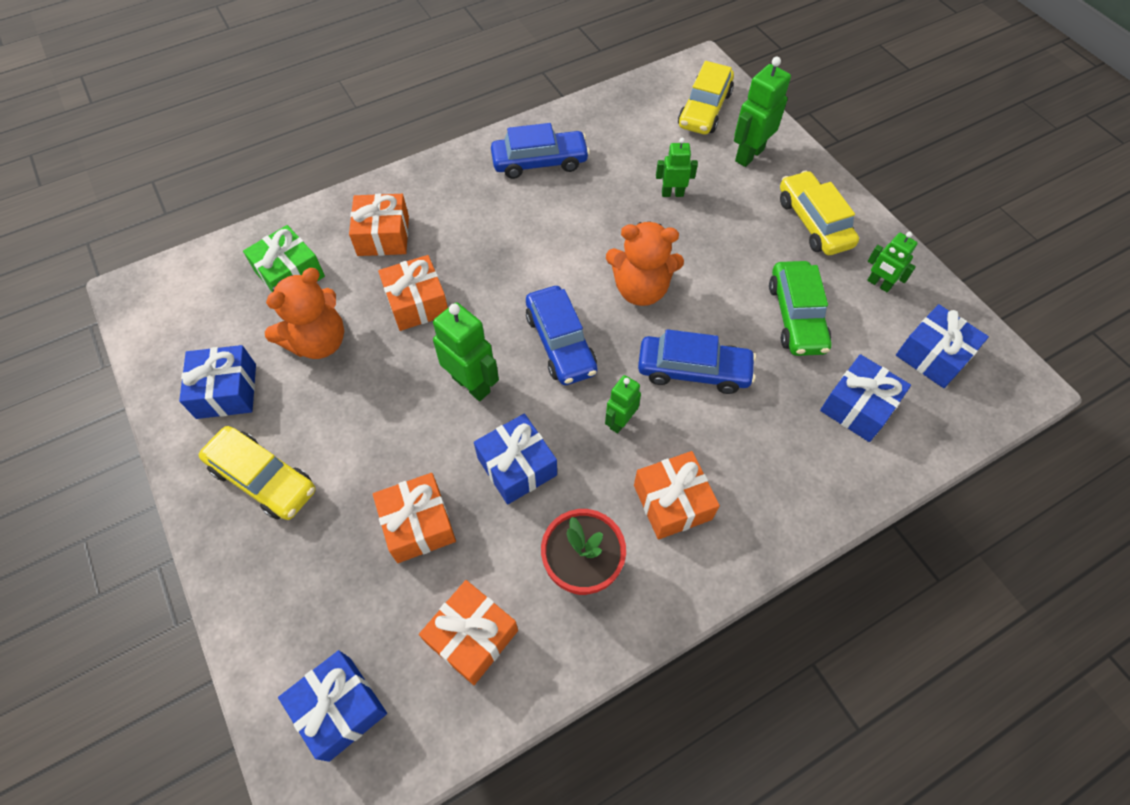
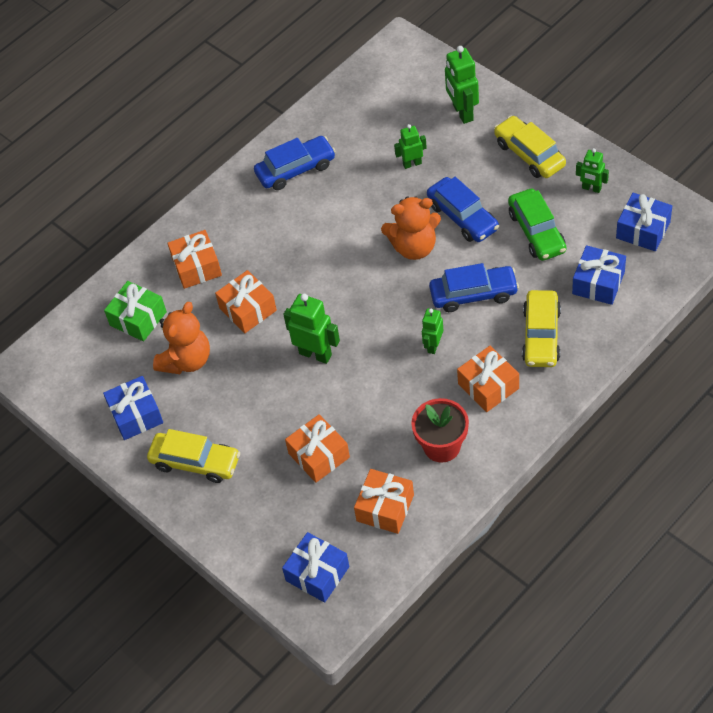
camera: 10 degrees left, 5 degrees down
(517, 466) = (372, 398): blue gift -> none
(560, 343) = (369, 305): blue car -> blue car (462, 217)
(704, 109) = (413, 83): yellow car -> yellow car (541, 335)
(749, 155) = (462, 113): green robot -> green robot turned 45 degrees counterclockwise

